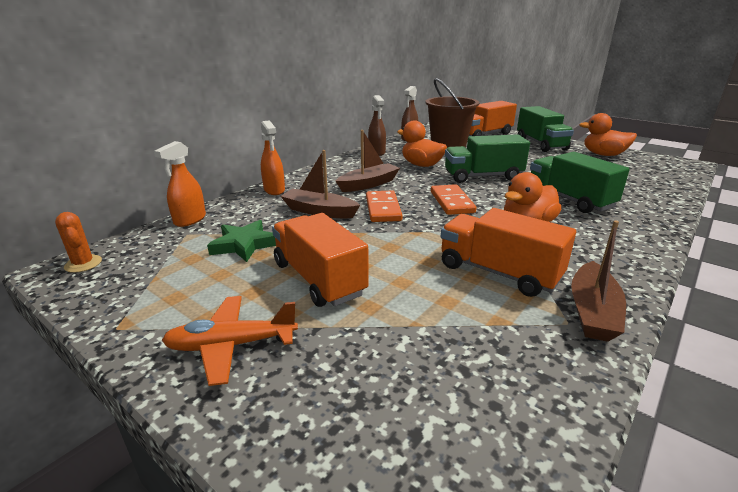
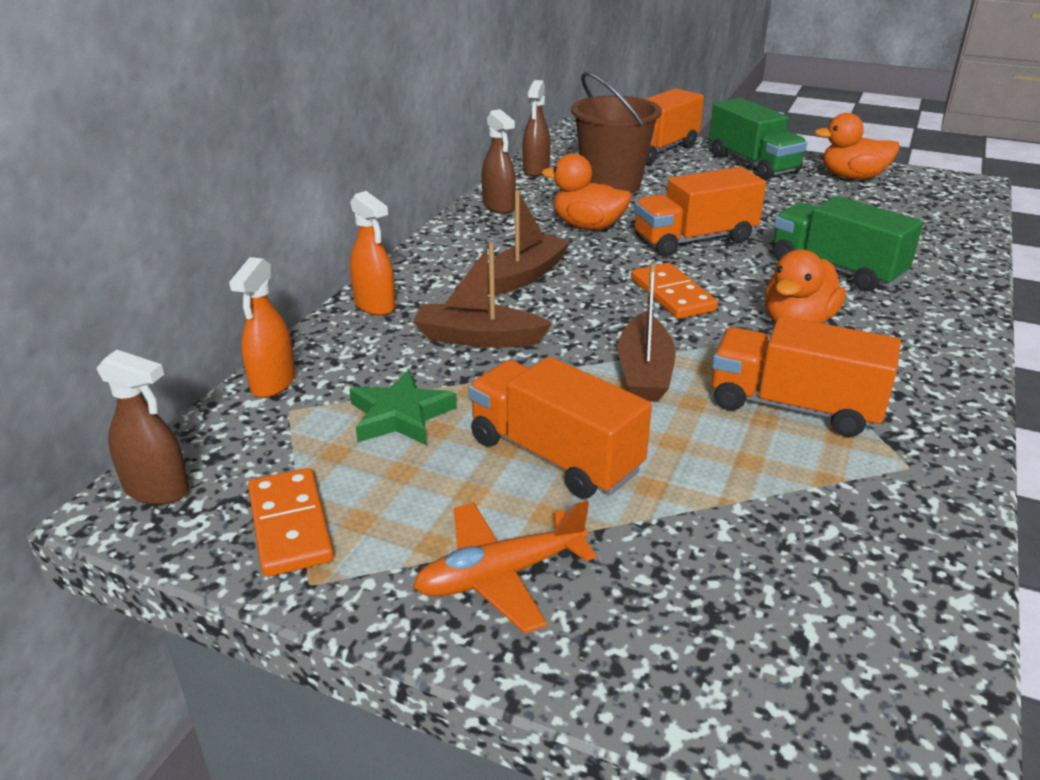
camera: 15 degrees left, 5 degrees up
(83, 264) = (157, 490): orange cactus -> brown spray bottle
(383, 209) = (576, 320): orange domino -> orange domino (290, 525)
(482, 176) = (694, 239): green truck -> orange truck
(592, 312) = (932, 446): brown boat -> brown boat (644, 372)

